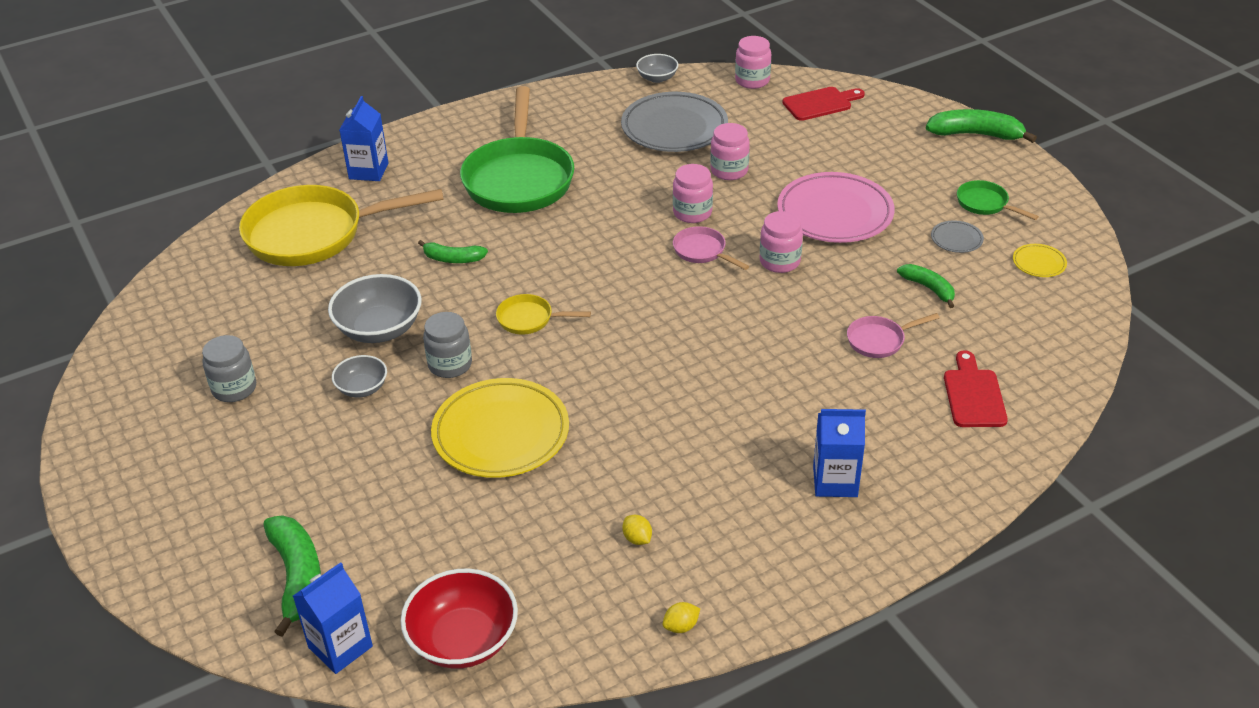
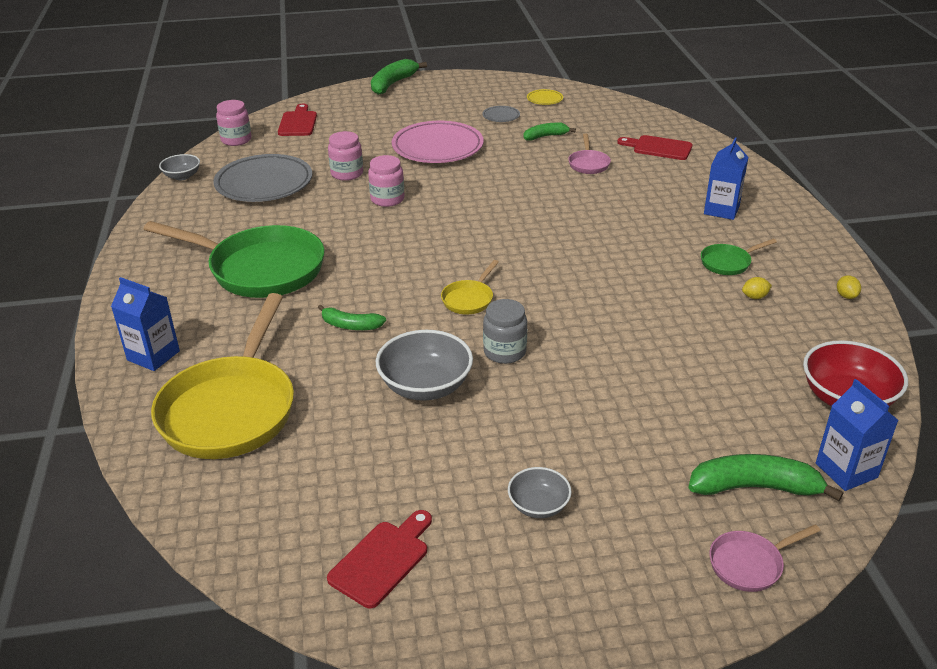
camera: 70 degrees left, 5 degrees down
(162, 366) = (382, 560): none -> red cutting board
(234, 388) = (458, 502): grey jar -> none
(362, 388) = (508, 410): grey bowl -> grey bowl (538, 505)
(453, 259) = (351, 325): green banana -> green banana turned 75 degrees clockwise
(501, 433) = (610, 339): yellow plate -> none
(702, 251) = (440, 205): pink pan -> pink pan (750, 564)
(779, 261) = (477, 178): pink jar -> none
(985, 204) = (471, 99): green pan -> green pan (728, 263)

